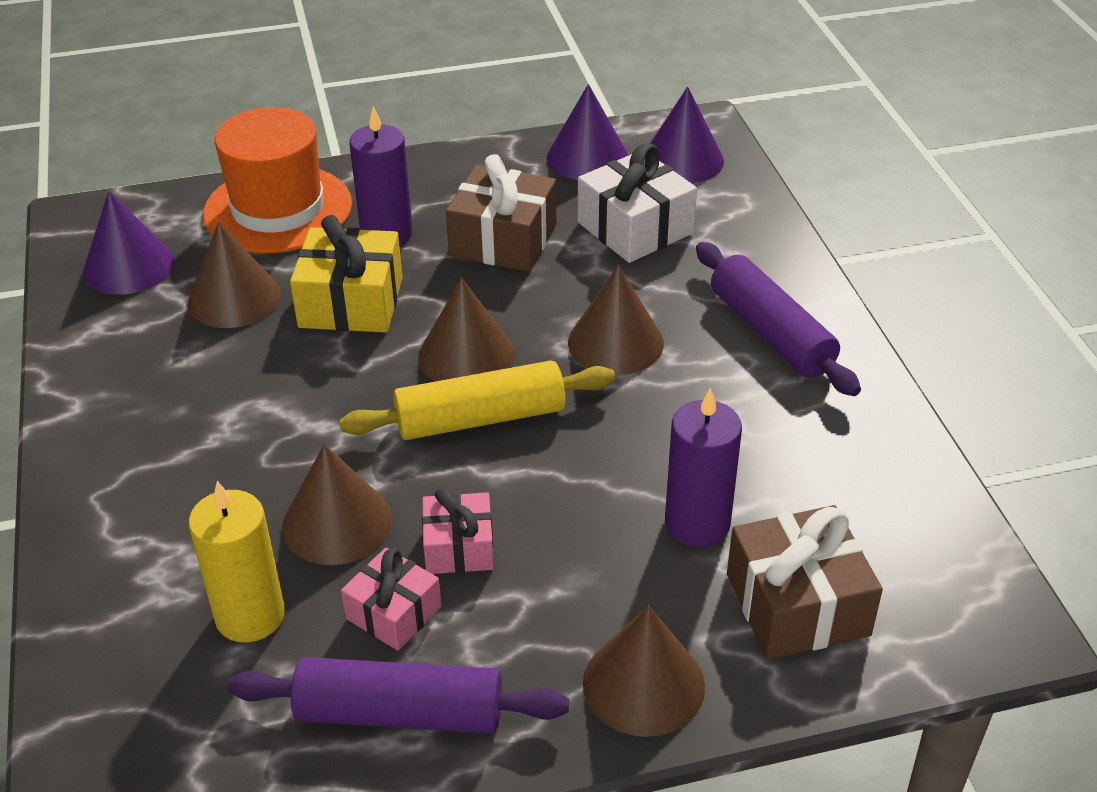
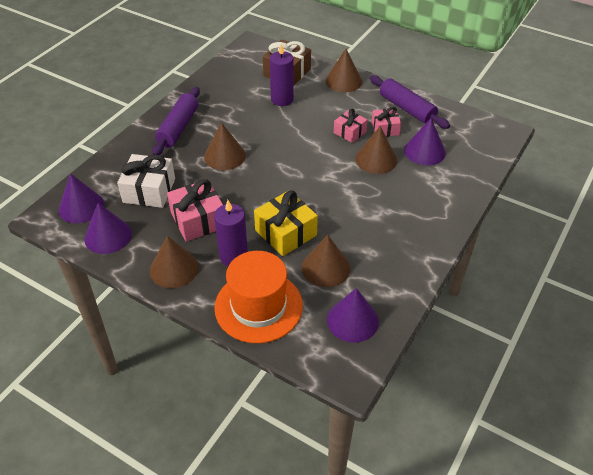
camera: 135 degrees left, 5 degrees up
(250, 616) = (424, 151): yellow candle -> purple cone
(466, 355) = (274, 184): brown cone -> brown cone (174, 269)
(480, 418) = (298, 161): yellow rolling pin -> none
(503, 240) = (198, 220): brown gift -> pink gift

